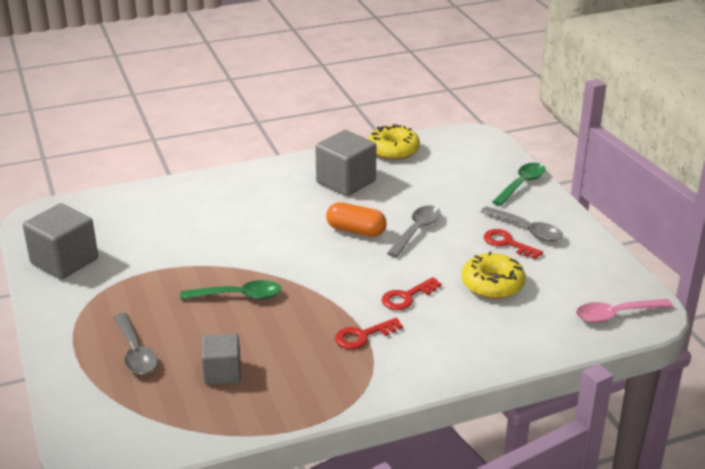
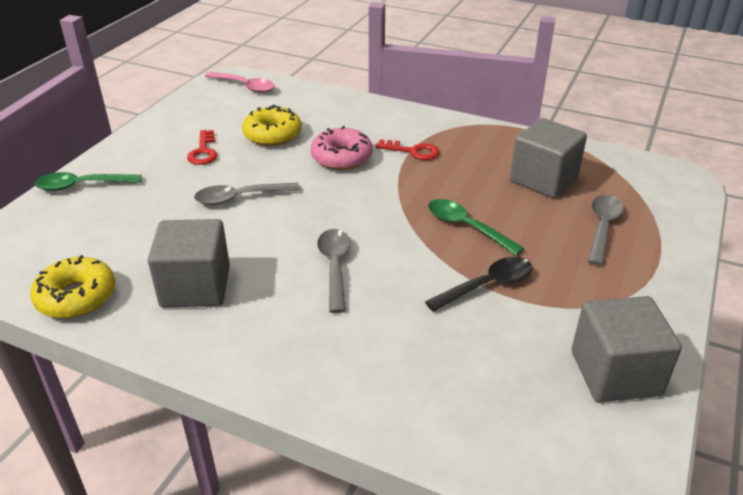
camera: 135 degrees left, 5 degrees up
(182, 267) = (487, 285): none -> black spoon
(222, 372) = (543, 179): grey cube -> grey cube, size x1.58
(356, 230) = (284, 227): orange capsule -> none
(407, 297) = (341, 157): red key -> pink donut
(526, 230) = (169, 152): grey spoon -> grey spoon (335, 267)

